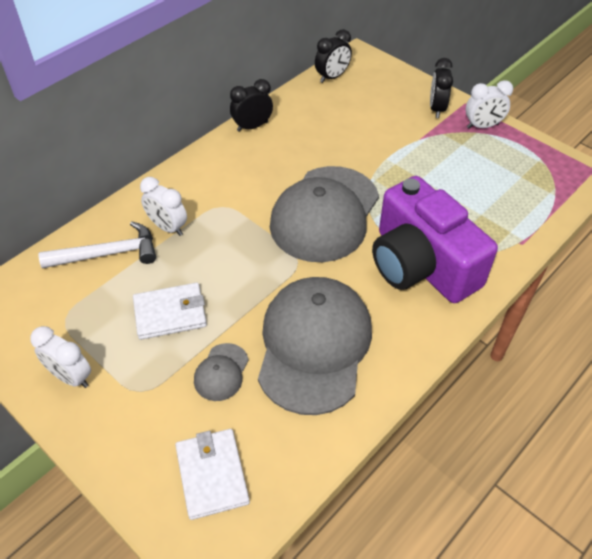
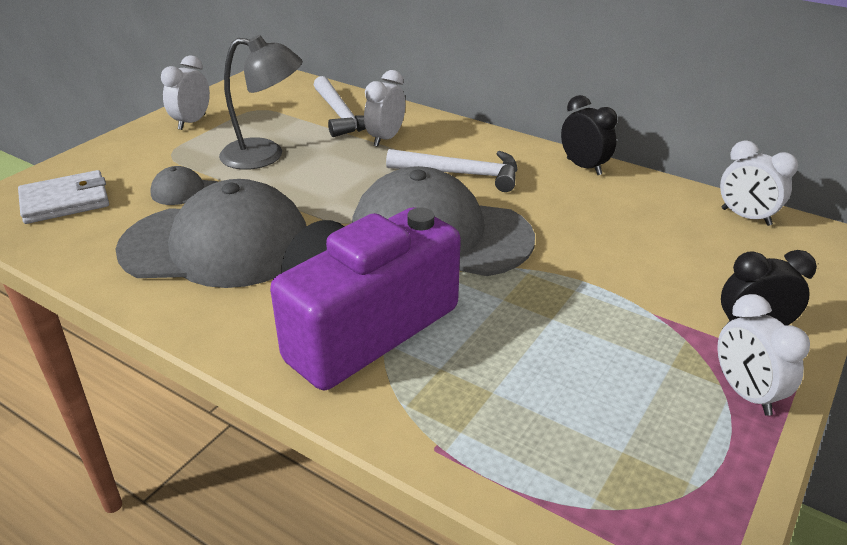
camera: 80 degrees right, 15 degrees down
(170, 313) = (265, 155): white wallet -> grey lamp
(243, 190) = (461, 174): none -> white hammer
(332, 77) = (745, 217): black clock -> white clock

